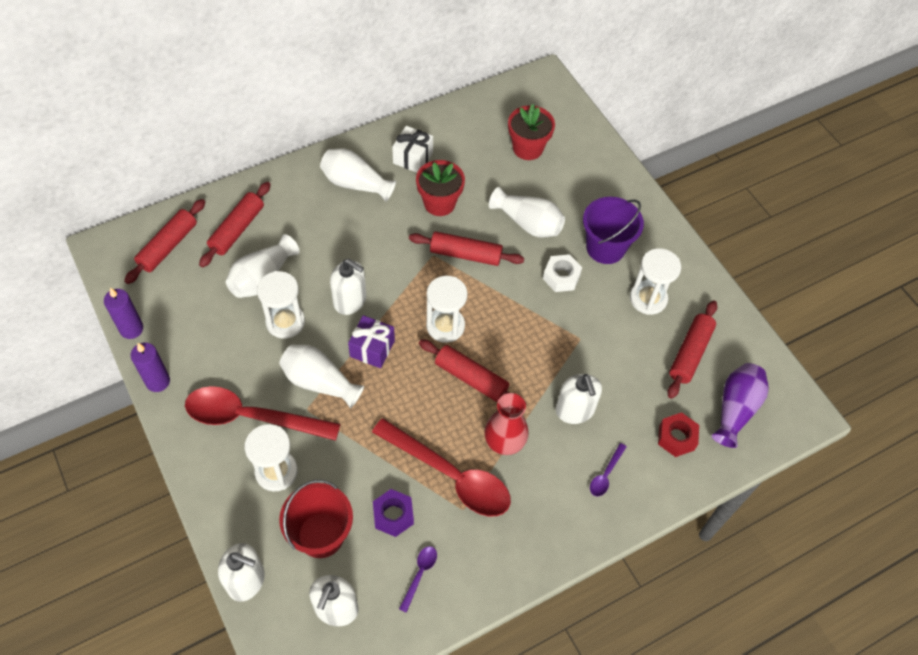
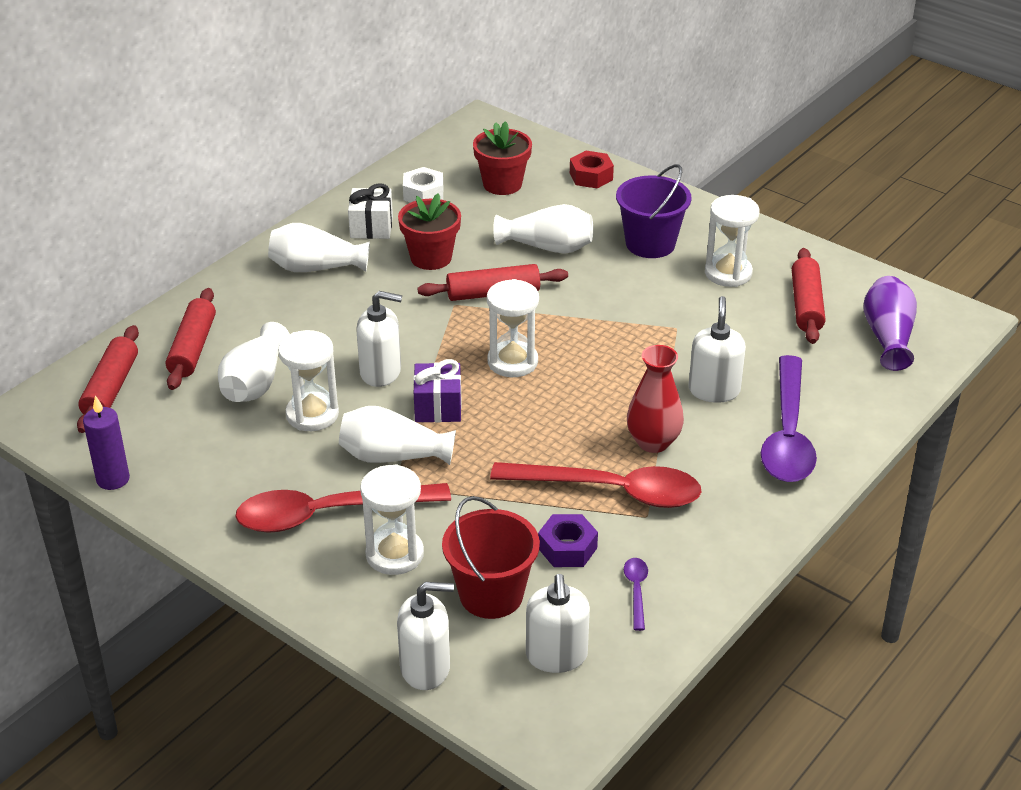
camera: 20 degrees left, 20 degrees down
(158, 381) = (182, 518): purple candle -> none
(471, 378) = (575, 398): red rolling pin -> none
(561, 277) = (618, 282): white nut -> white nut (423, 193)
(575, 410) = (714, 390): white soap dispenser -> white soap dispenser turned 135 degrees counterclockwise
(605, 474) = (787, 434): purple spoon -> purple spoon, size x2.42
(676, 437) = (842, 379): red nut -> red nut (591, 176)

